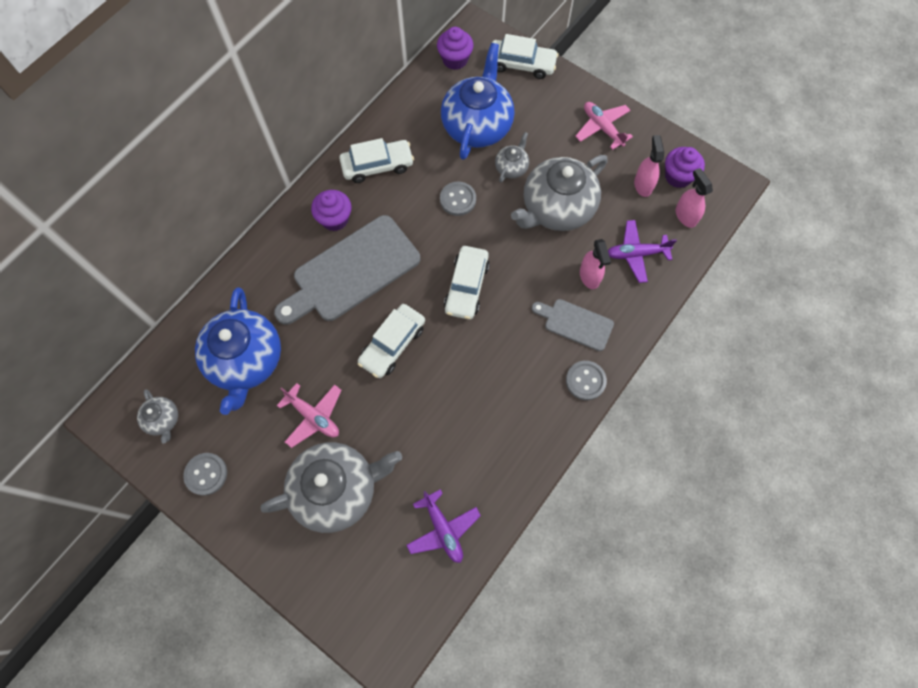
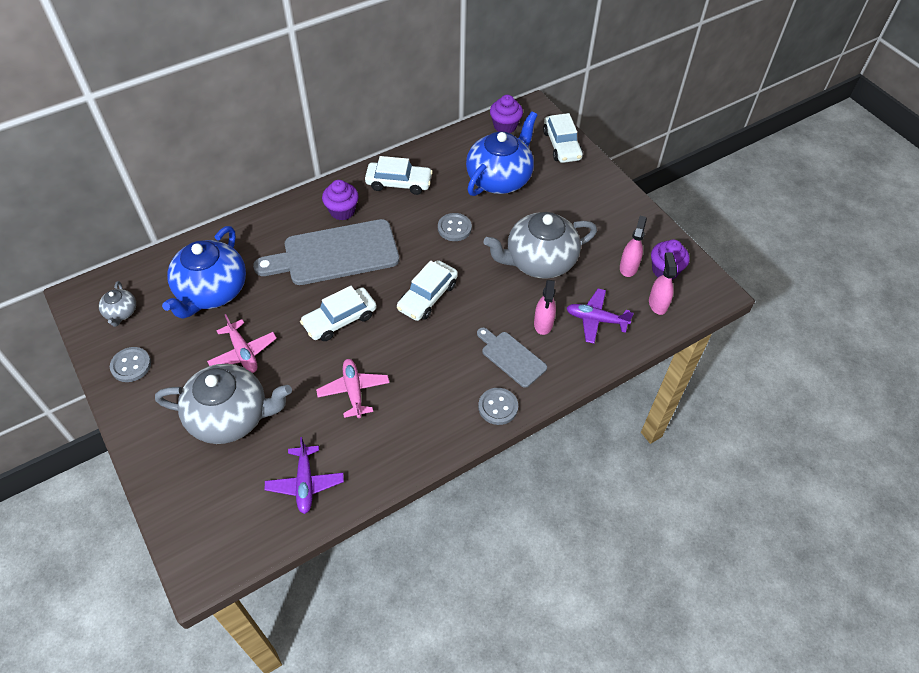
camera: 20 degrees right, 15 degrees down
(511, 167) = (514, 218): grey teapot -> none
(521, 64) = (561, 145): white car -> white car turned 45 degrees clockwise
(602, 128) = (611, 212): pink plane -> pink plane (354, 391)

